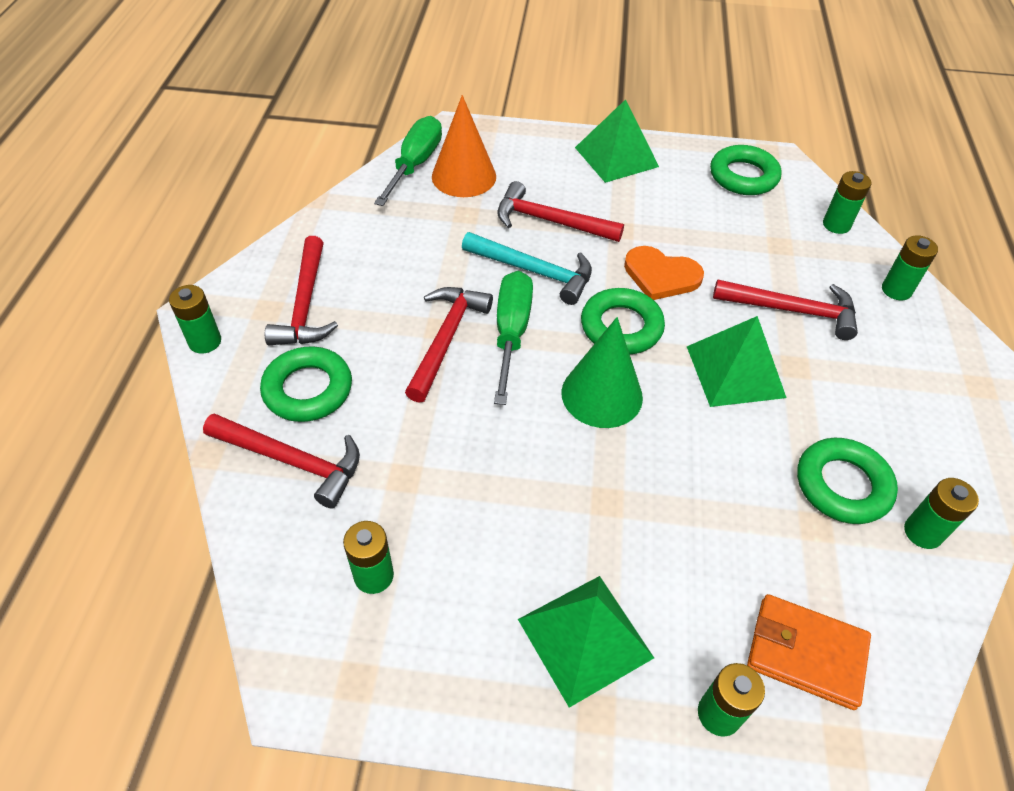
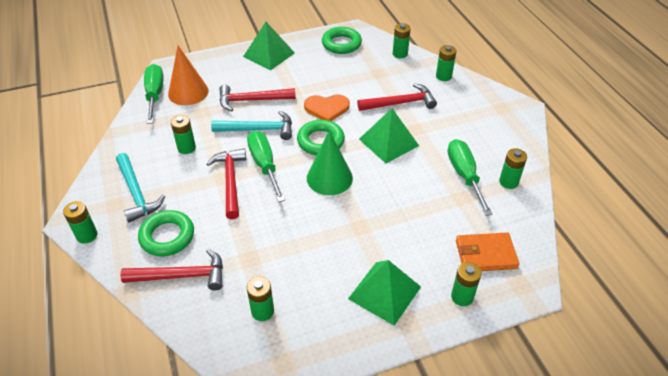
camera: 25 degrees left, 5 degrees down
(305, 304) = (136, 193): red hammer -> turquoise hammer
(413, 261) = (186, 148): none -> green battery
(842, 485) = (464, 175): green ring -> green screwdriver

